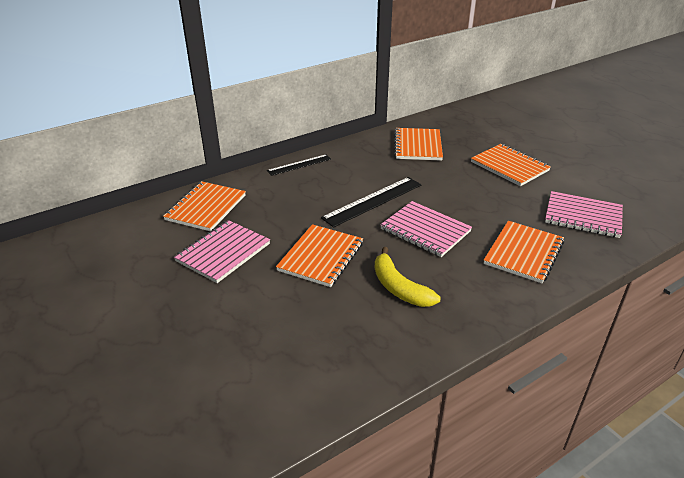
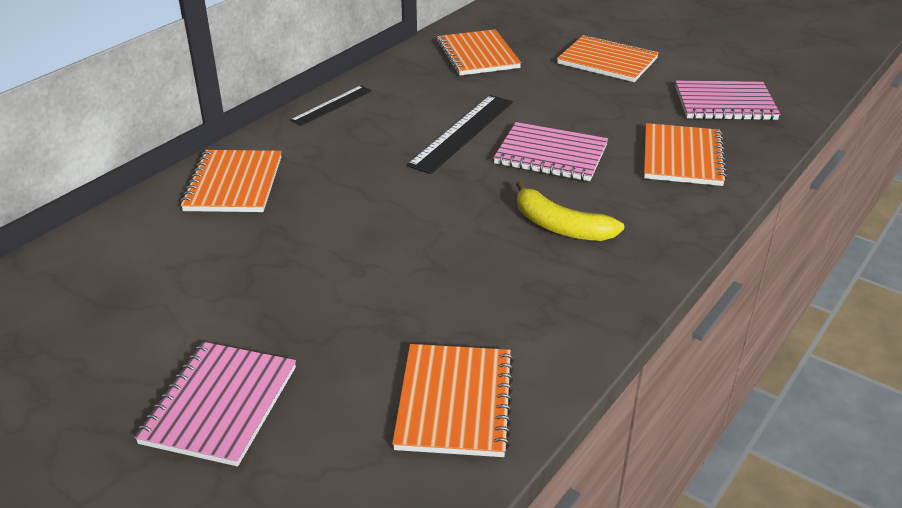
camera: 20 degrees left, 0 degrees up
(223, 252) = (300, 235): pink notebook -> pink notebook (220, 405)
(321, 257) = (438, 212): orange notebook -> orange notebook (454, 402)

